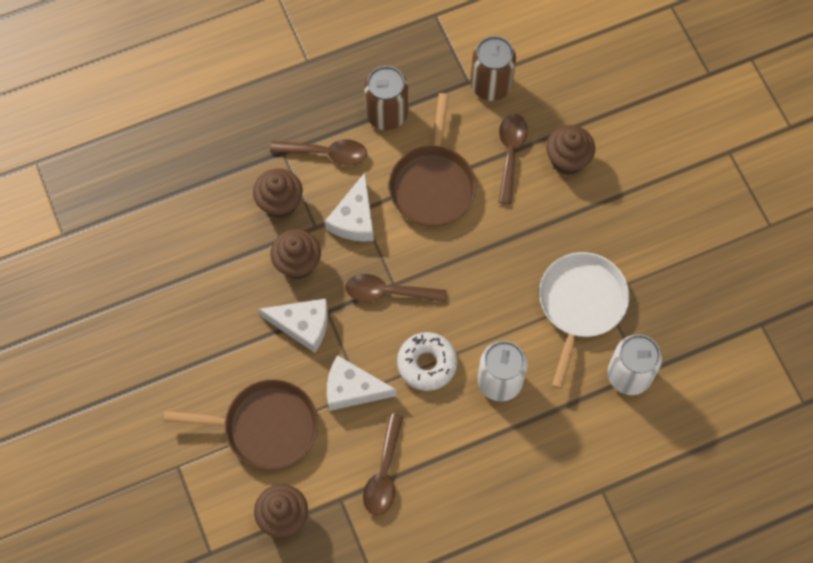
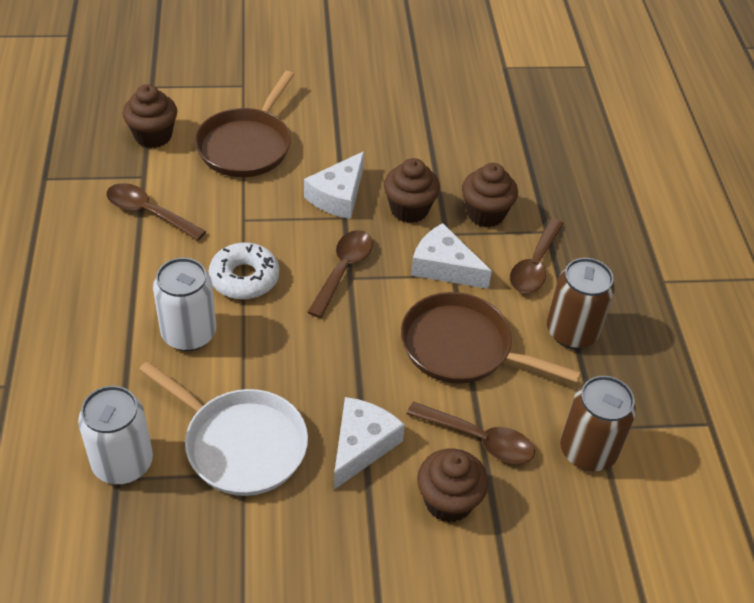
camera: 105 degrees right, 20 degrees down
(352, 389) = (249, 213): white cheese -> white cheese (361, 445)

